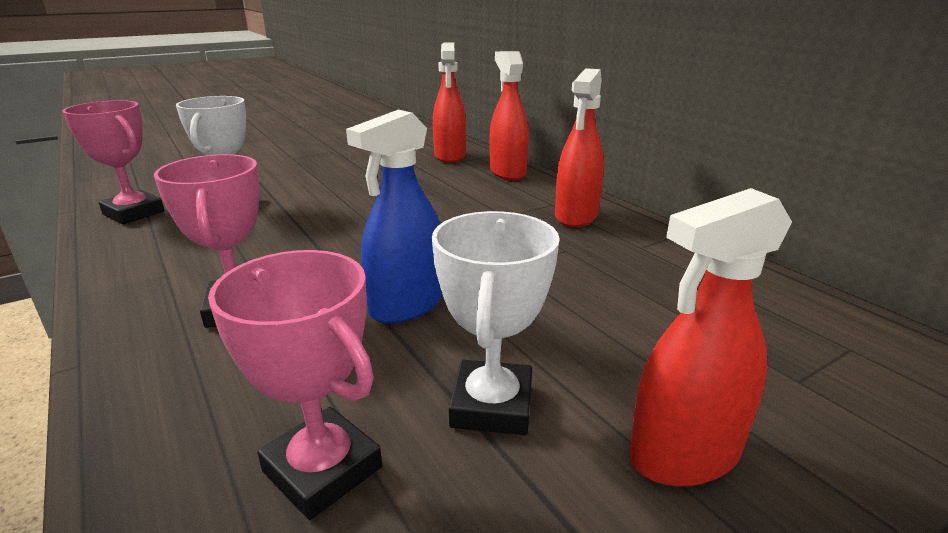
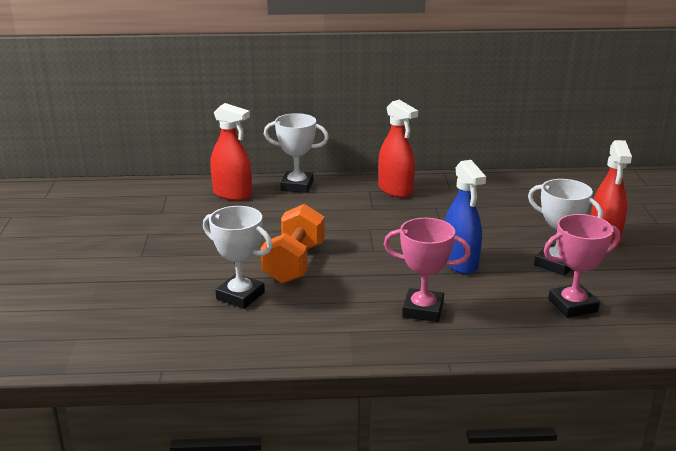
camera: 60 degrees left, 0 degrees up
(133, 213) = (207, 340): pink trophy -> none
(321, 210) = (294, 263): none -> orange dumbbell
(507, 172) = (297, 186): red spray bottle -> white trophy

